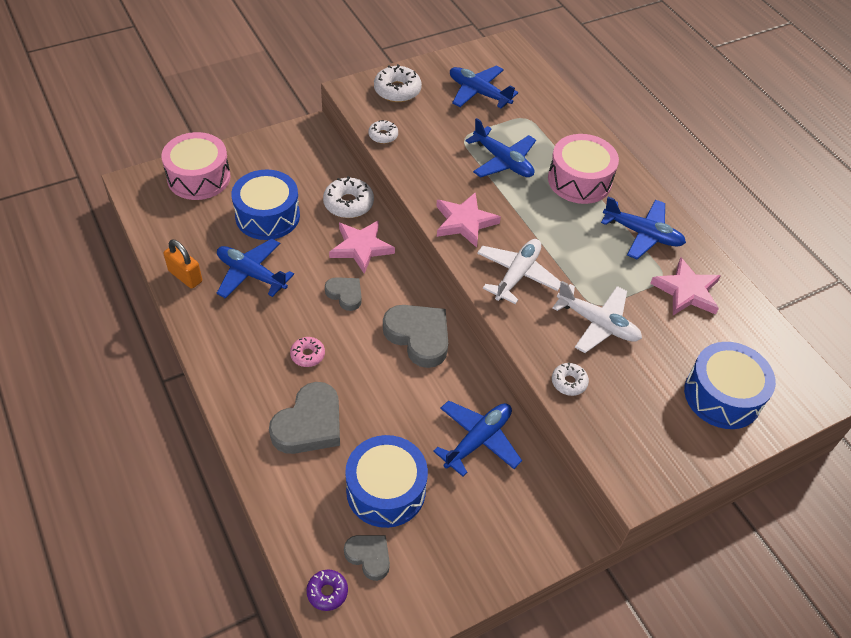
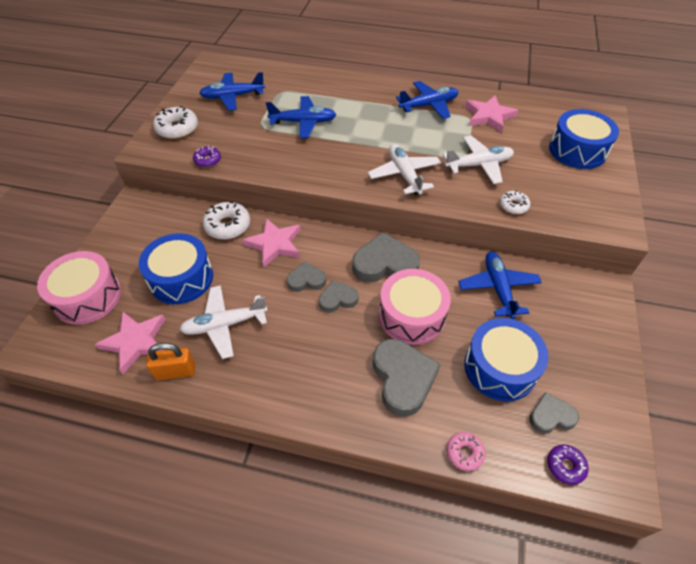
camera: 45 degrees left, 0 degrees up
(251, 274) = (224, 324): blue plane -> white plane
(307, 355) = (338, 338): pink donut -> pink donut (464, 453)
(347, 328) = (338, 299): none -> grey heart
(383, 135) = (208, 160): white donut -> purple donut
(464, 222) = (333, 170): pink star -> pink star (135, 342)
(579, 180) = (359, 103): pink drum -> pink drum (411, 316)

